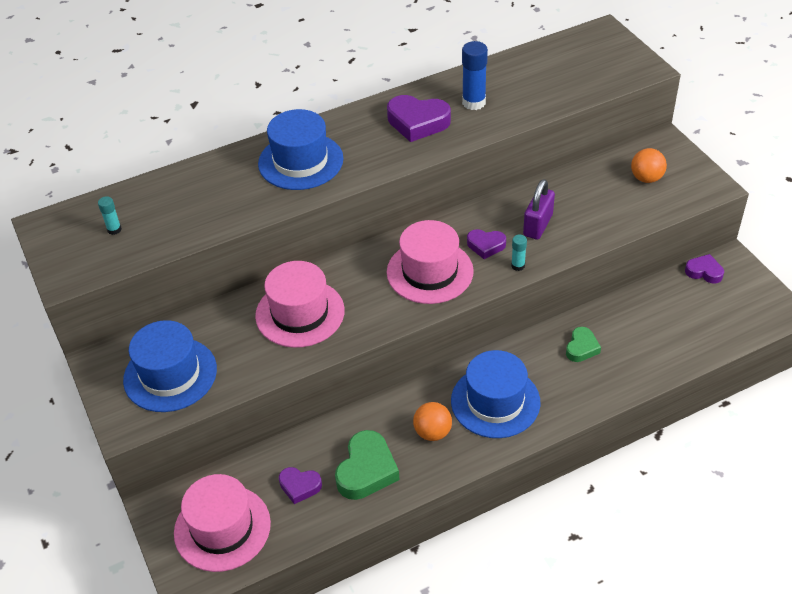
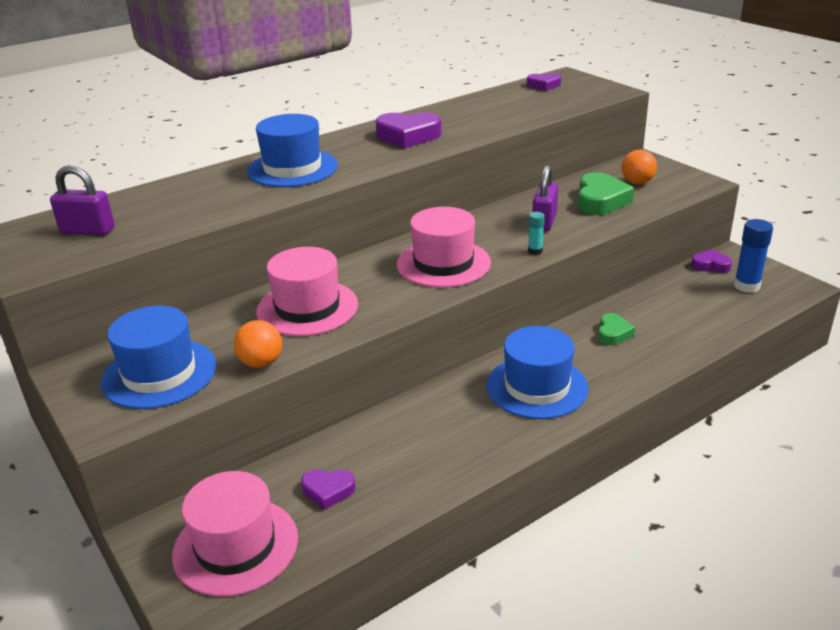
camera: 10 degrees left, 15 degrees down
(114, 230) = (87, 230): turquoise glue stick -> purple padlock
(366, 470) = (406, 465): green heart -> green heart (600, 200)
(432, 432) = (475, 421): orange ball -> orange ball (261, 363)
(474, 102) = (460, 121): blue glue stick -> blue glue stick (746, 286)
(486, 246) = (496, 240): purple heart -> purple heart (544, 85)

